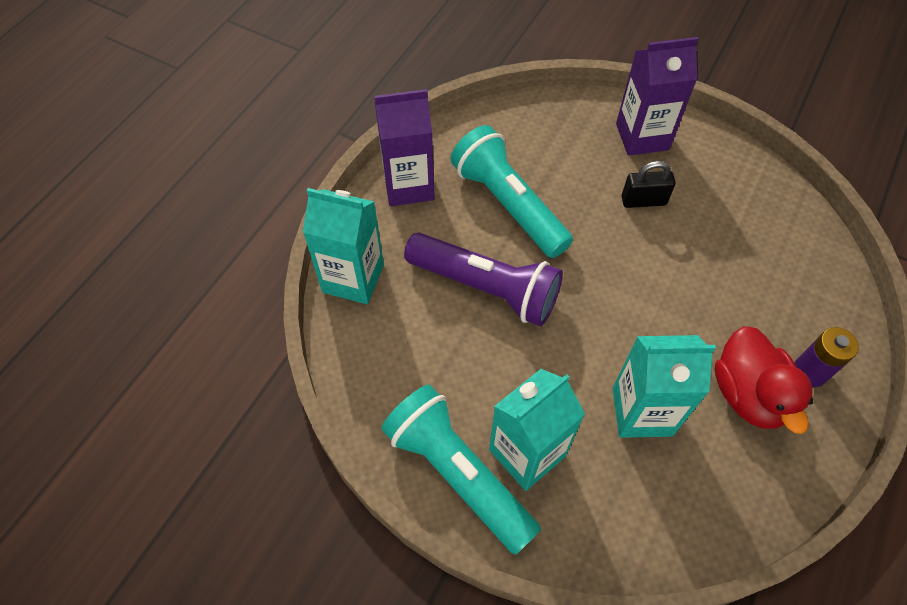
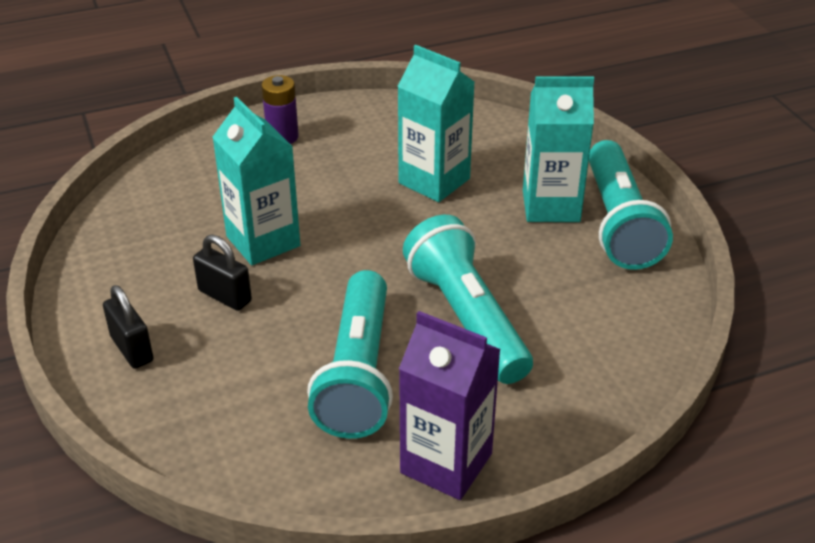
camera: 140 degrees left, 20 degrees down
(353, 278) = (598, 404): turquoise carton -> turquoise carton (263, 241)
(486, 288) = (466, 318): purple flashlight -> turquoise flashlight
(642, 136) = (132, 349): purple carton -> black padlock
(748, 394) = (344, 150): red duck -> none

